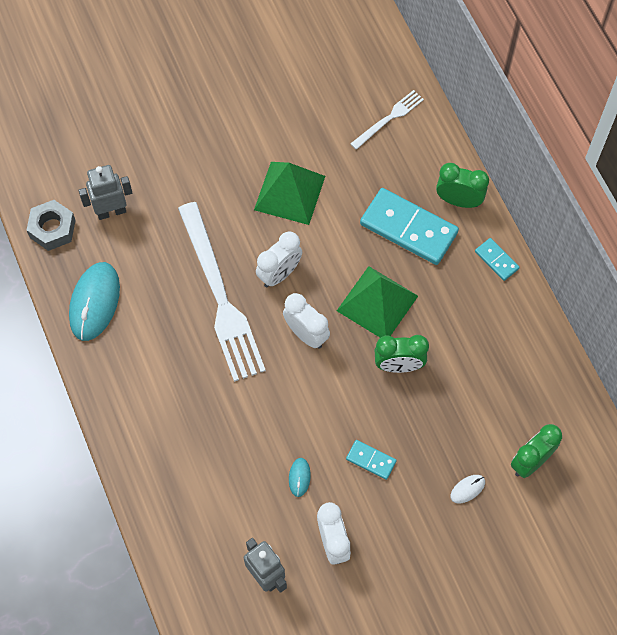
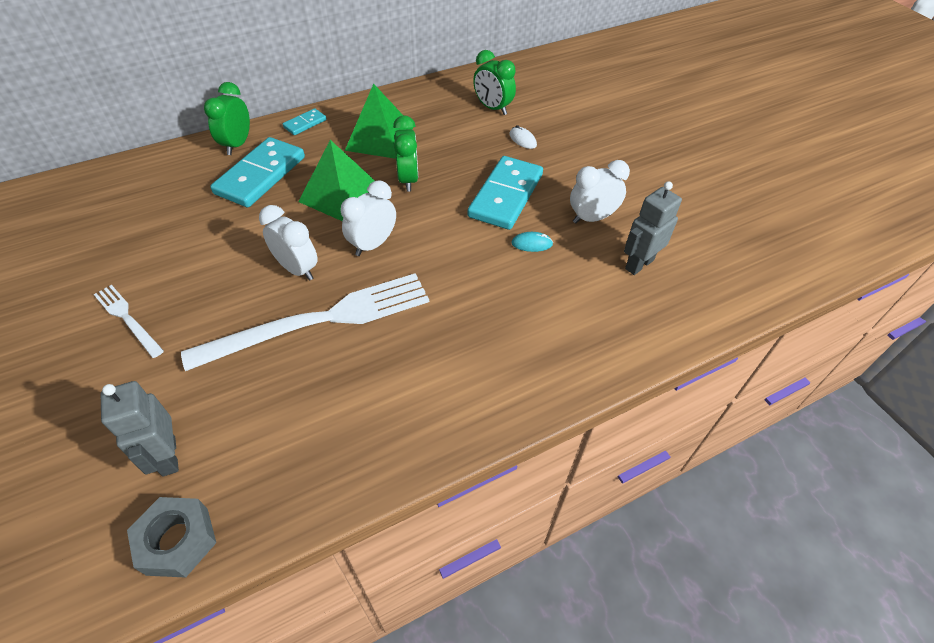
camera: 95 degrees left, 15 degrees down
(94, 302) = (314, 463): turquoise mouse -> none
(289, 193) = (193, 265): green pyramid -> green pyramid (380, 138)
(371, 460) = (505, 195): turquoise domino -> turquoise domino, size x2.09
(389, 118) = (124, 190): white fork -> white fork (127, 319)

